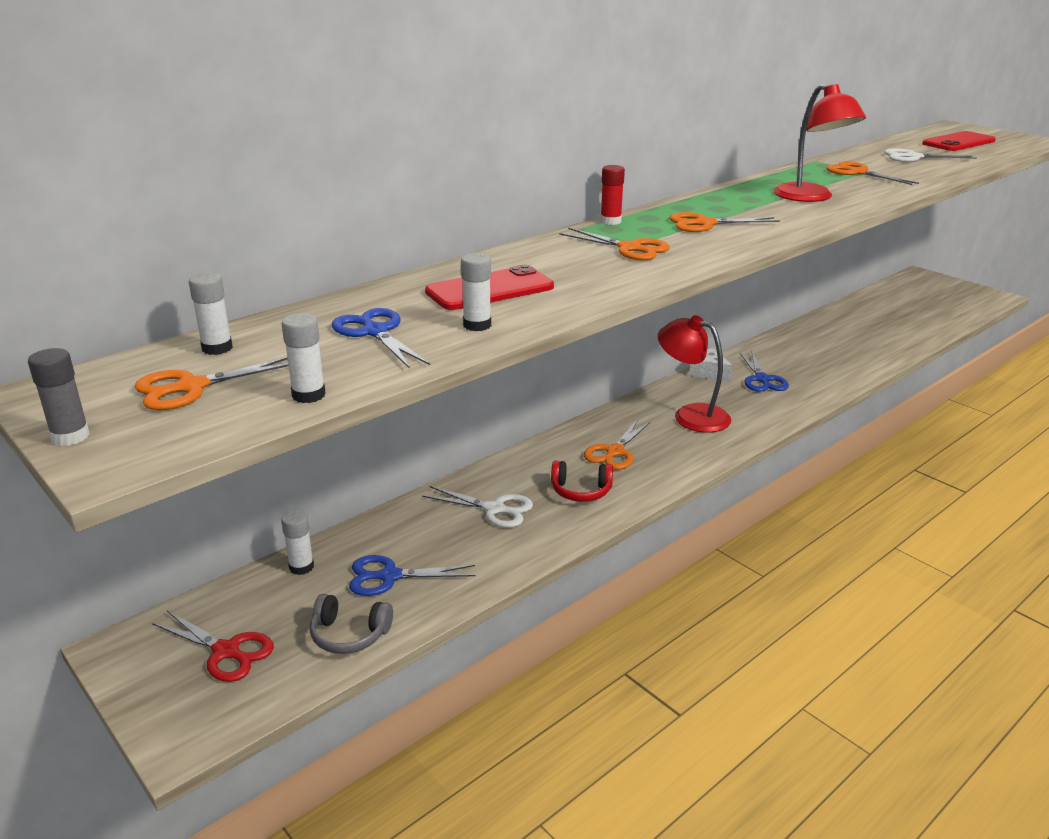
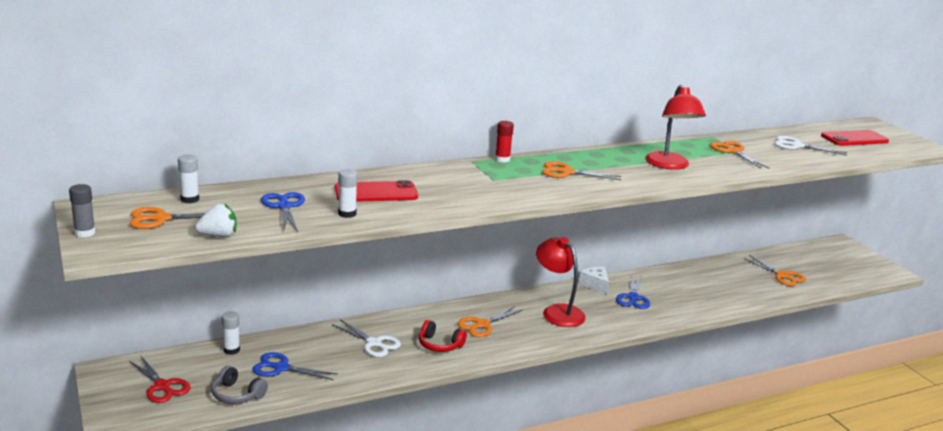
camera: 15 degrees right, 5 degrees down
(308, 395) = (218, 236): white glue stick -> white strawberry
(630, 248) = (494, 181): orange scissors -> orange scissors (782, 276)

